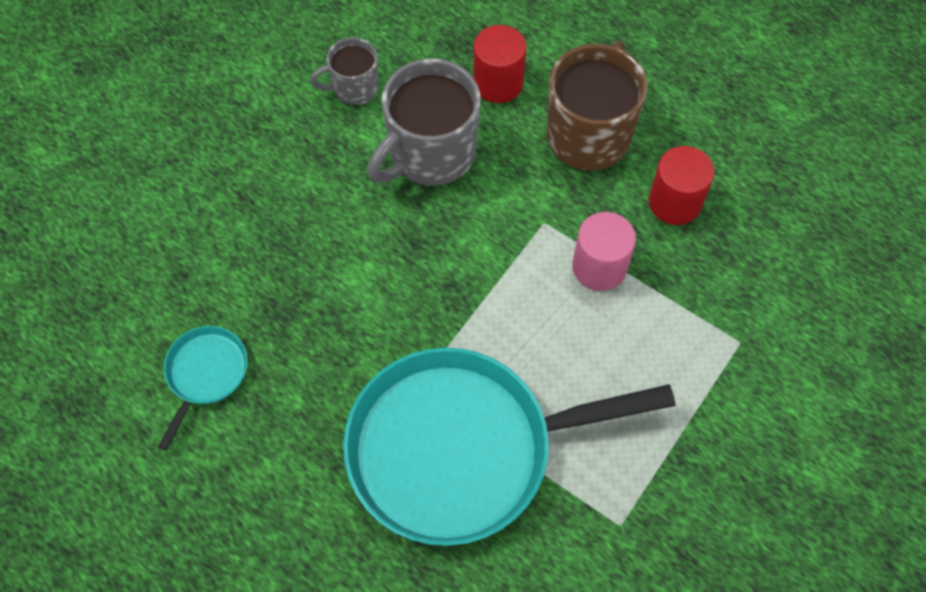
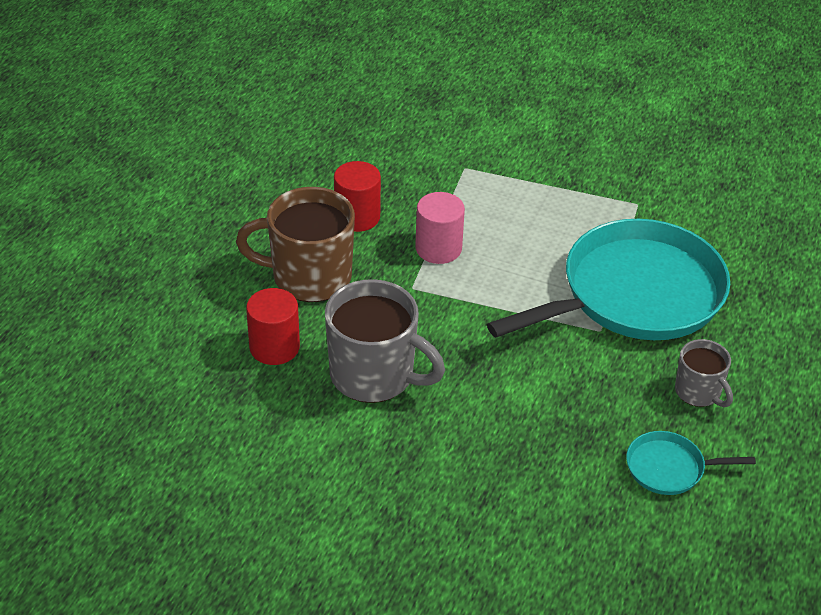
camera: 110 degrees left, 20 degrees down
(354, 88) = (320, 451): grey mug -> grey mug (698, 392)
(460, 449) = (635, 294): turquoise pan -> turquoise pan turned 90 degrees counterclockwise

